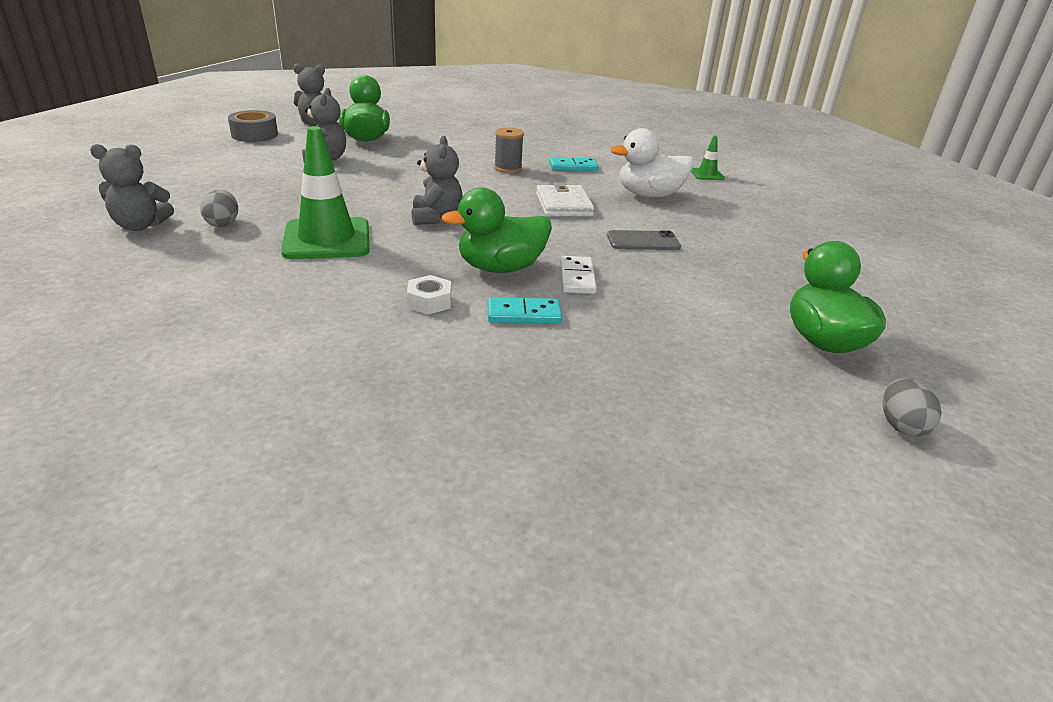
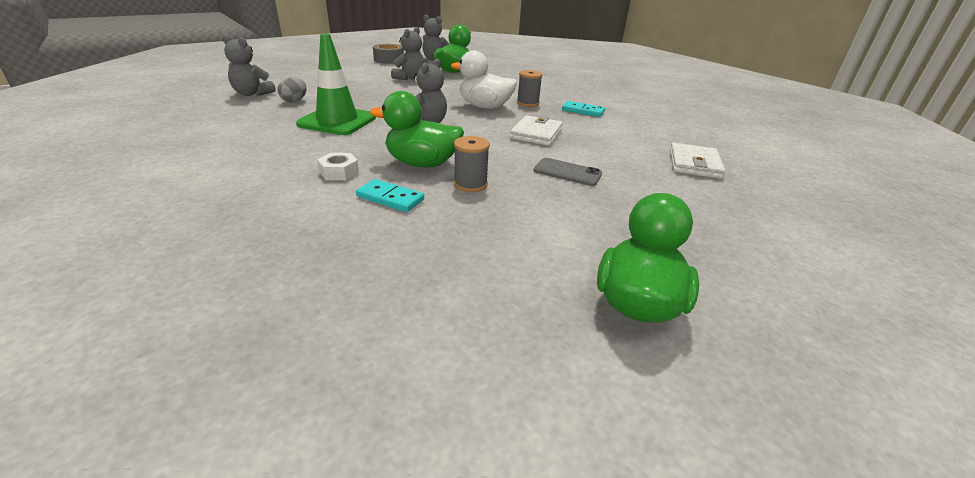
camera: 30 degrees right, 0 degrees up
(577, 278) = (470, 184): white domino -> grey spool
(649, 195) = (623, 141): white duck -> white duck (485, 107)
(707, 174) = (703, 137): green traffic cone -> none
(730, 205) = (694, 164): none -> white wallet
(901, 425) = (619, 425): grey egg -> none

